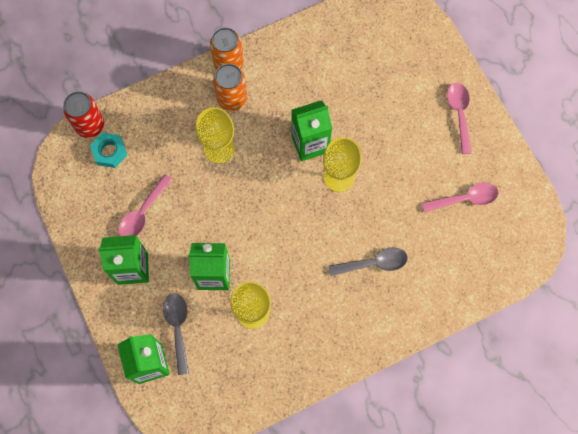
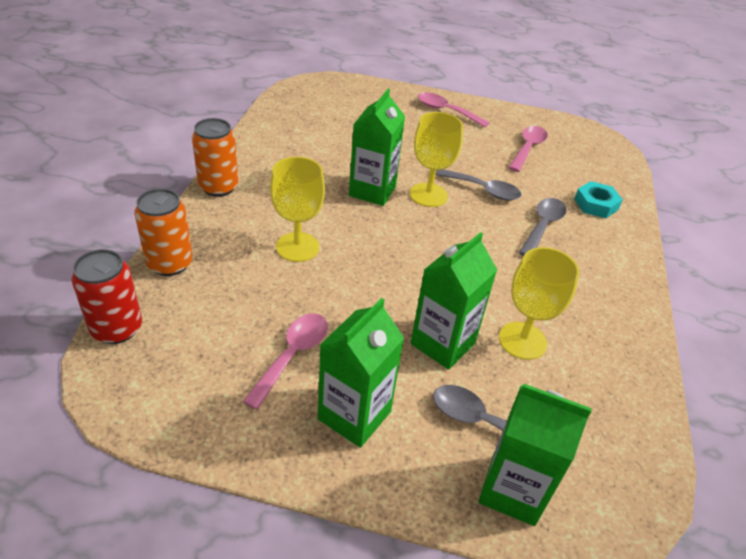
camera: 55 degrees left, 30 degrees down
(110, 152) = (176, 333): turquoise nut -> turquoise nut (596, 204)
(143, 213) = (292, 355): pink spoon -> pink spoon turned 135 degrees counterclockwise
(232, 99) = (257, 207): orange can -> orange can (170, 263)
(378, 203) = (482, 189): none -> grey spoon

